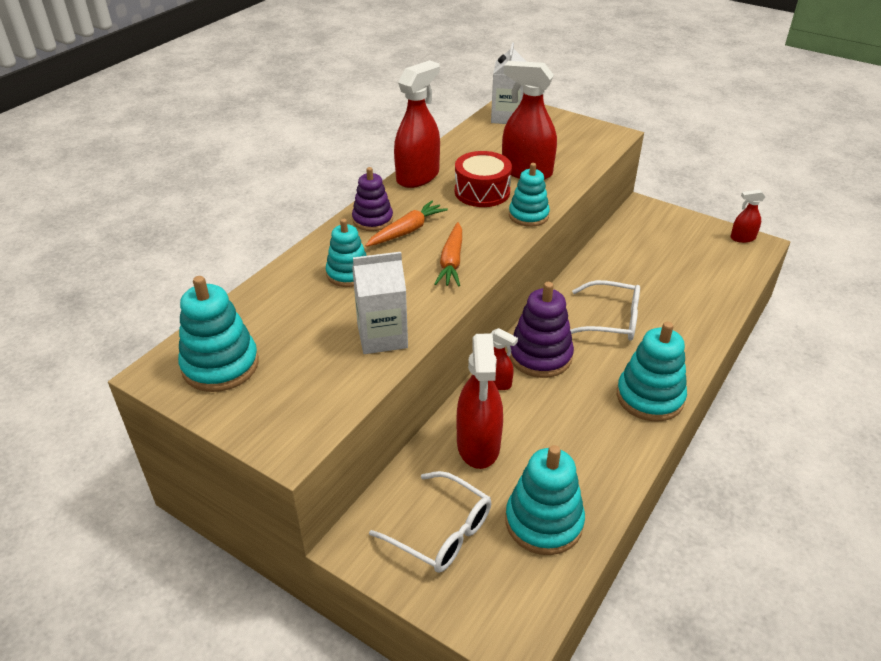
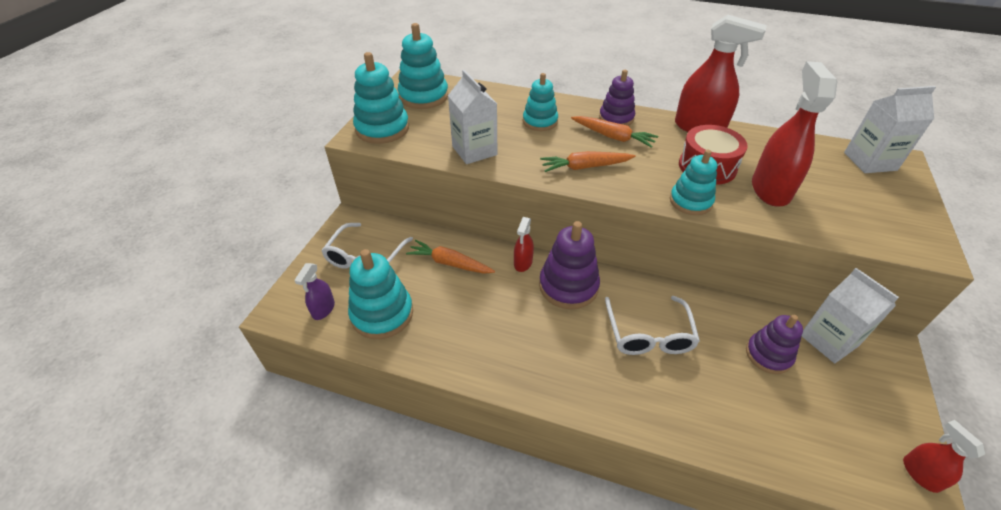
camera: 75 degrees right, 5 degrees up
(478, 445) = (450, 263): red spray bottle -> orange carrot
(522, 586) = (323, 309): none -> purple spray bottle
(632, 230) = (829, 340): none -> white carton
(642, 263) = (768, 355): none -> purple stacking toy
(650, 397) = (548, 377): turquoise stacking toy -> turquoise stacking toy (382, 129)

